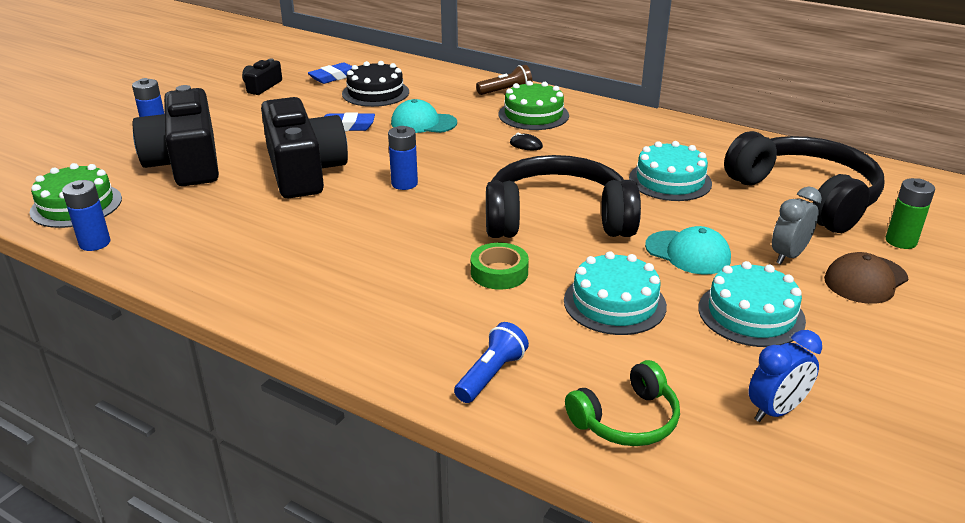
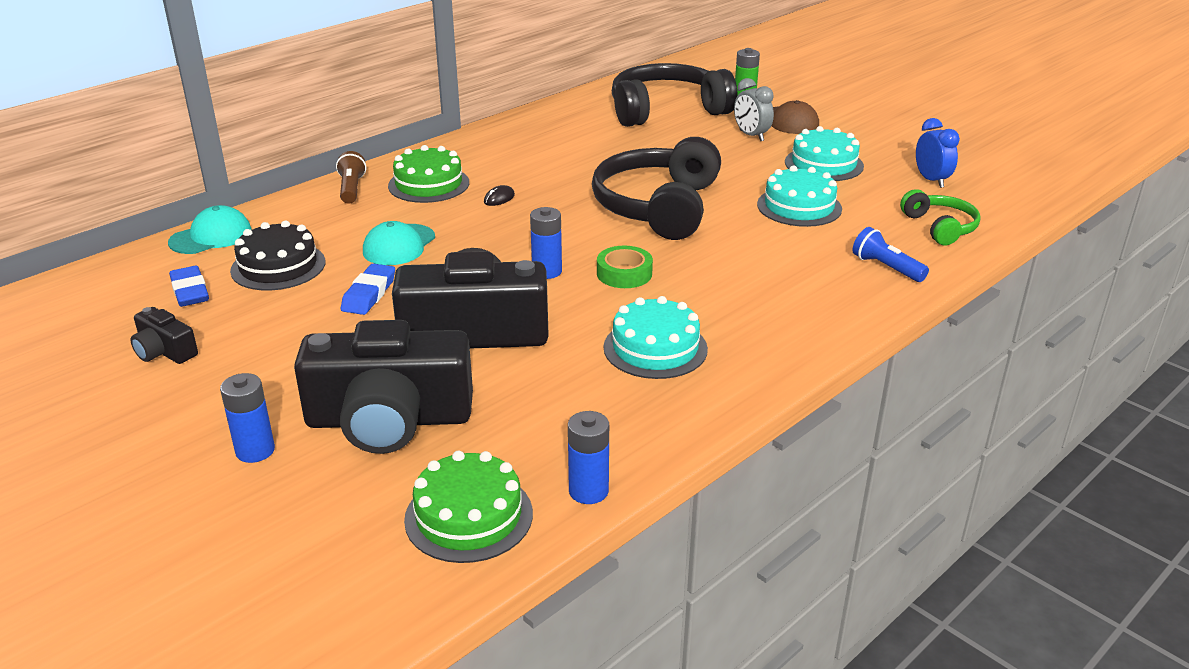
camera: 75 degrees left, 0 degrees up
(499, 272) = (740, 245): green tape -> green tape (624, 274)
(670, 181) = (613, 150): turquoise cake -> turquoise cake (655, 348)
(688, 253) = (735, 167): turquoise cap -> turquoise cap (211, 237)

